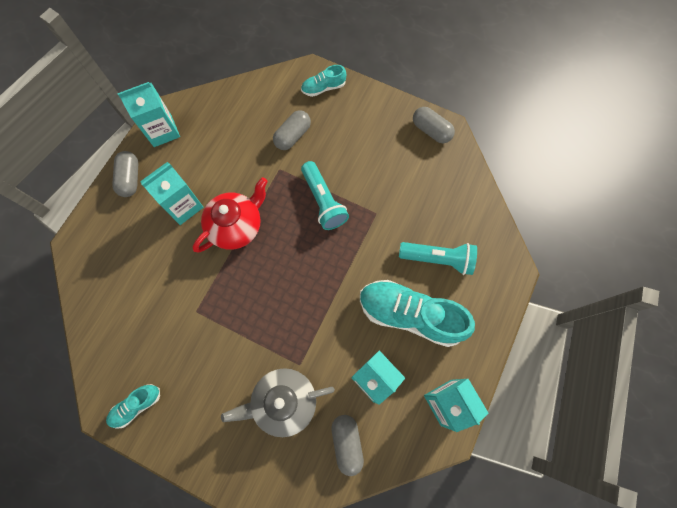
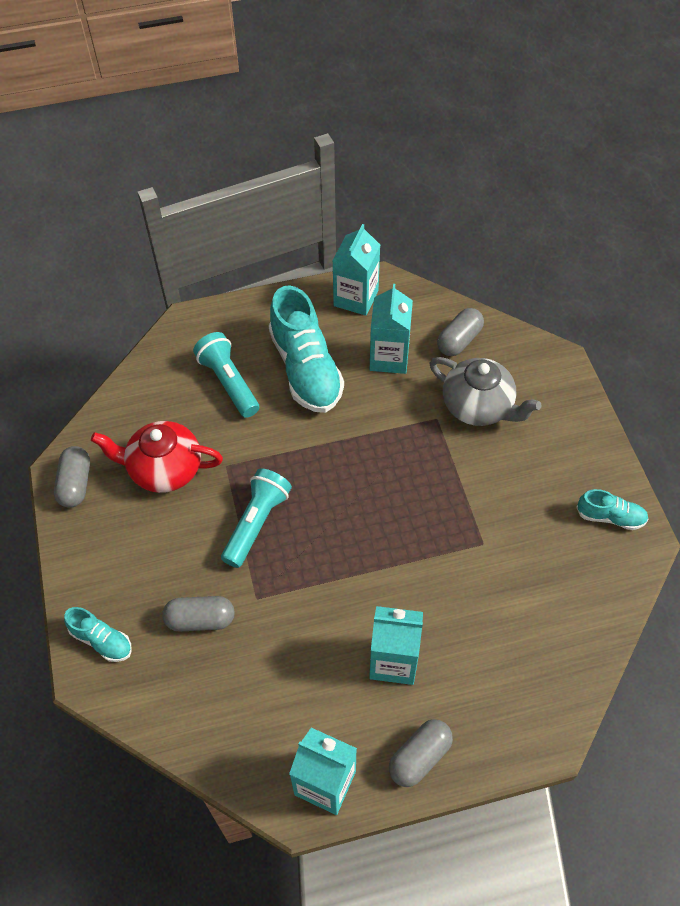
camera: 130 degrees left, 15 degrees down
(236, 226) = (363, 584): red teapot -> red teapot (164, 469)

